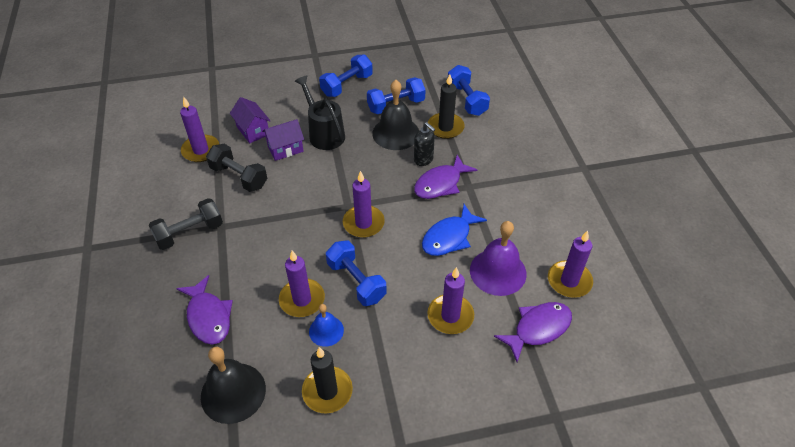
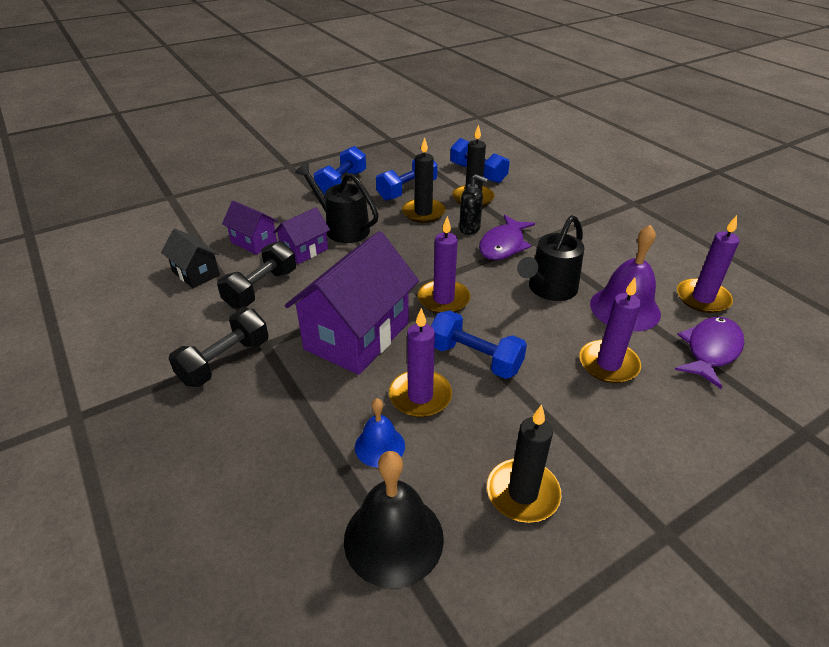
camera: 20 degrees left, 10 degrees down
(201, 150) = (196, 273): purple candle -> black house
(208, 316) = (303, 452): purple fish -> none
(239, 177) = (261, 289): black dumbbell -> black dumbbell turned 75 degrees counterclockwise
(285, 237) = (357, 336): none -> purple house
(326, 330) = (473, 422): blue bell -> blue bell (379, 446)
(396, 133) = (423, 213): black bell -> black candle
(449, 237) = (549, 290): blue fish -> black watering can

